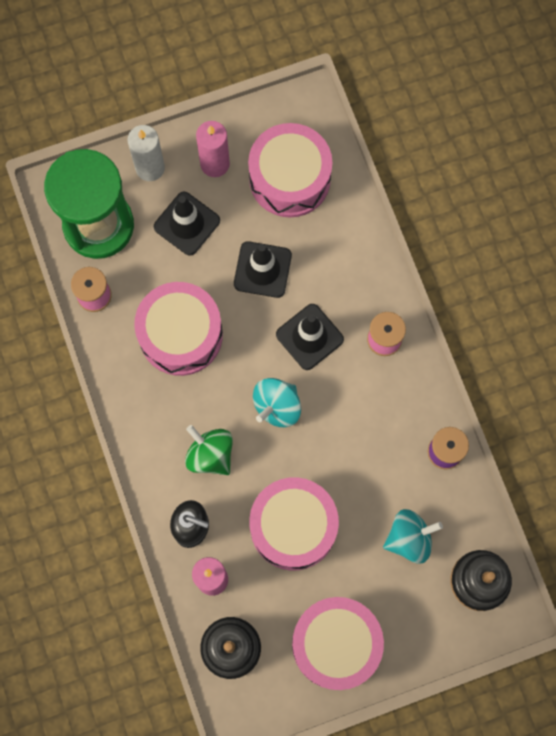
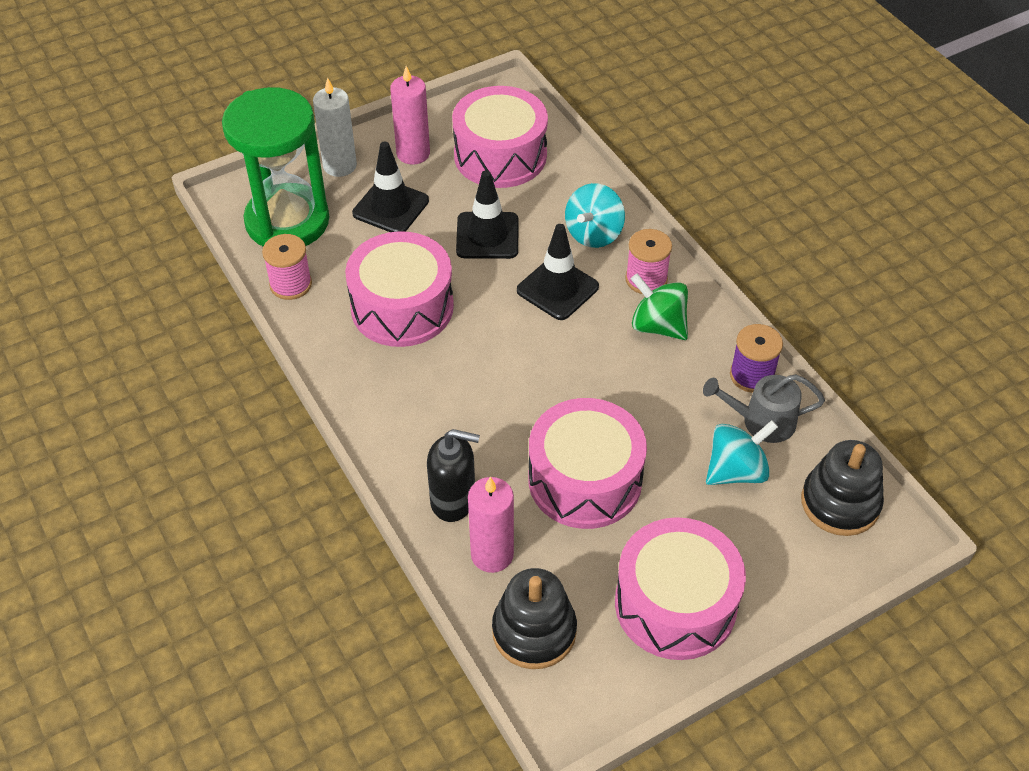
camera: 10 degrees left, 25 degrees down
(210, 455) = (462, 419): green spinning top -> green spinning top (658, 326)
(277, 406) = (534, 360): turquoise spinning top -> turquoise spinning top (593, 234)
(441, 497) = (761, 421): none -> grey watering can

